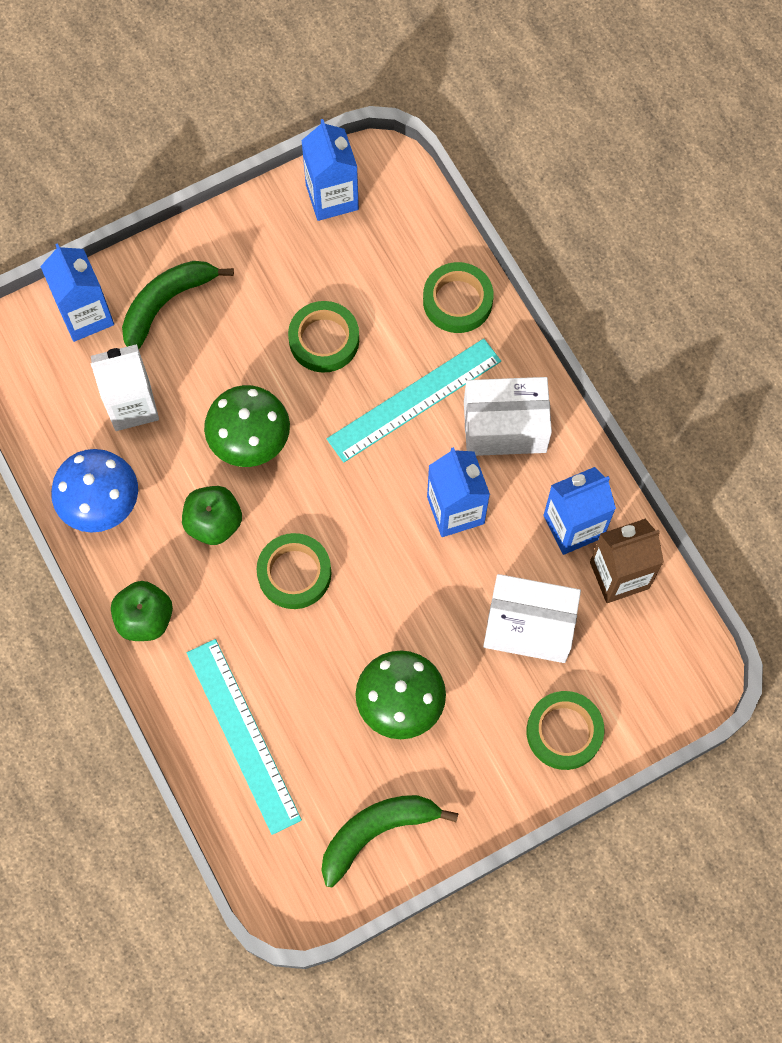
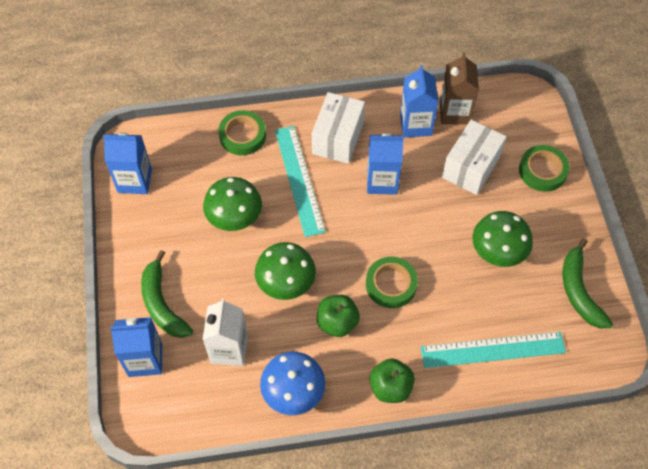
camera: 70 degrees left, 10 degrees down
(324, 340) = (234, 217): green tape -> green mushroom

